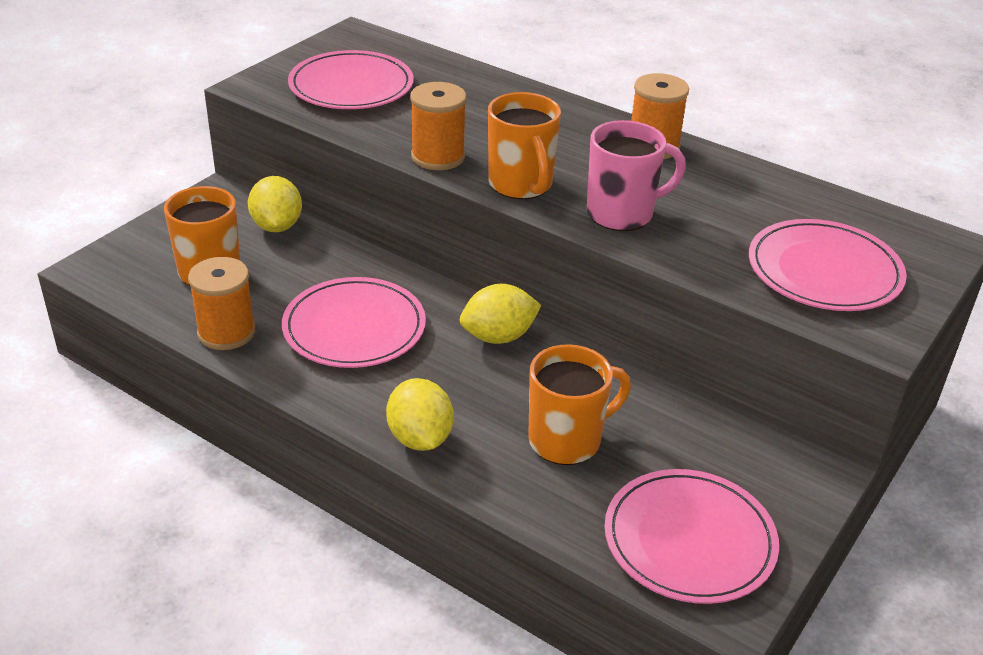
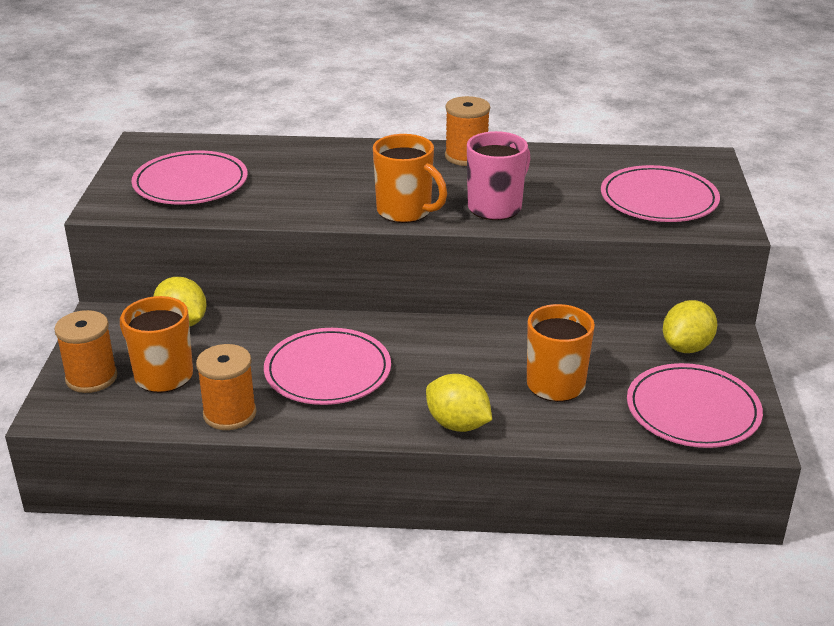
camera: 30 degrees left, 5 degrees down
(438, 157) = (322, 212): orange spool -> orange spool (91, 378)
(498, 336) = (440, 336): yellow lemon -> yellow lemon (686, 347)

